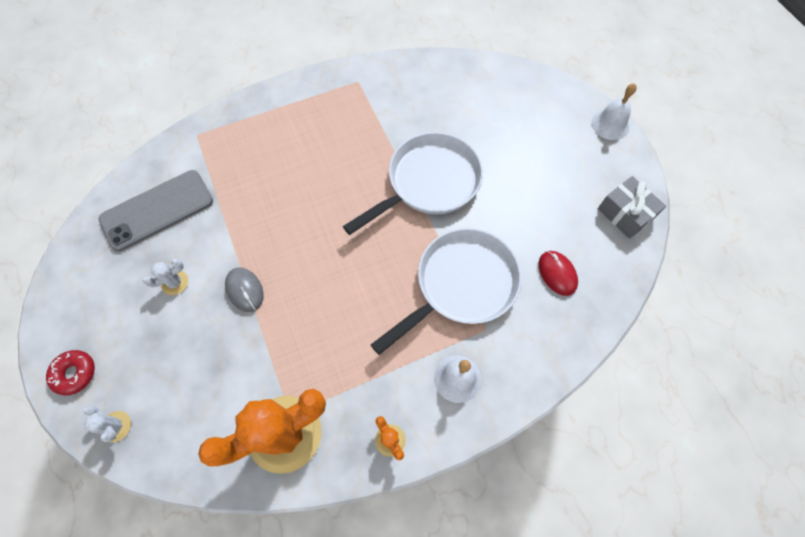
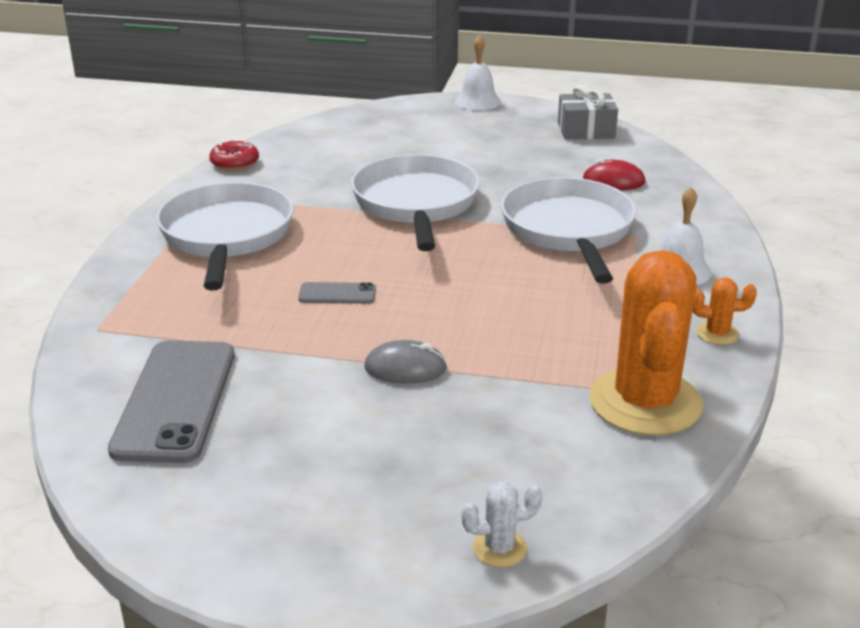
camera: 55 degrees left, 35 degrees down
(75, 373) = (363, 567): red donut -> red donut (235, 163)
(175, 282) = (321, 421): white cactus -> none
(297, 211) = (337, 294): none -> grey phone
(320, 121) = (227, 236): none -> white pan

